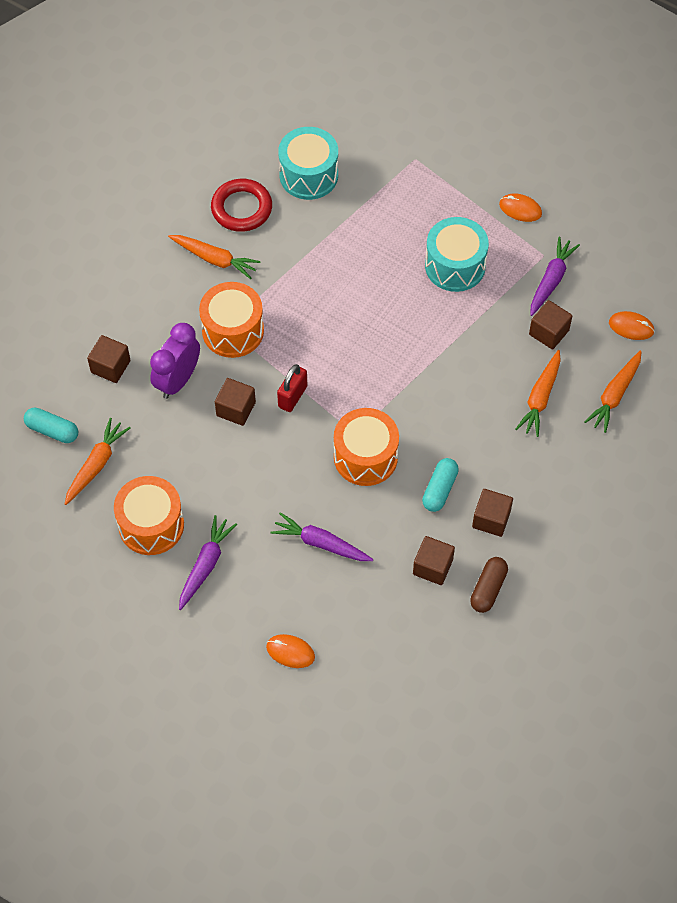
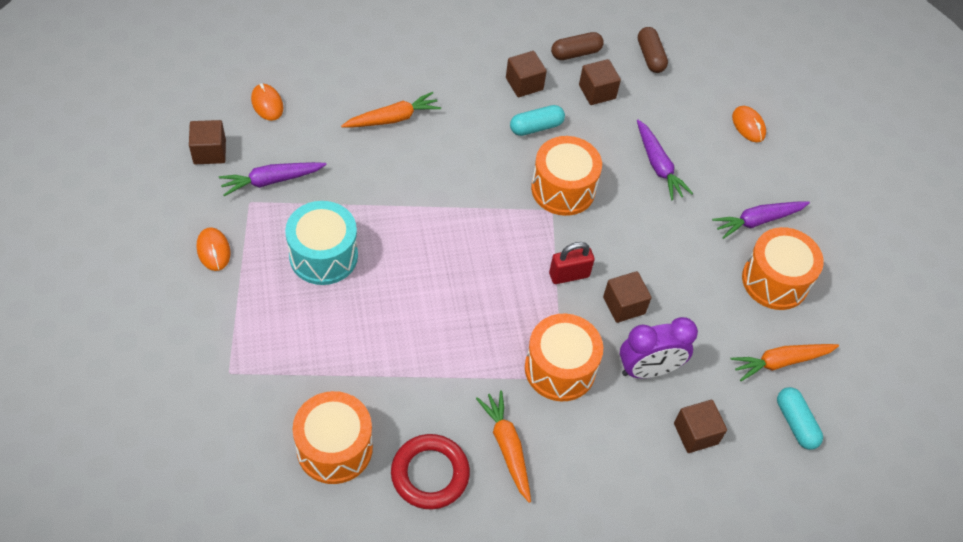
camera: 140 degrees left, 5 degrees down
(308, 175) = (334, 448): turquoise drum -> orange drum
(430, 646) = (650, 57): none -> brown capsule
(549, 332) = (326, 150): brown cube -> brown cube (209, 152)
(614, 395) = (343, 77): orange carrot -> none

